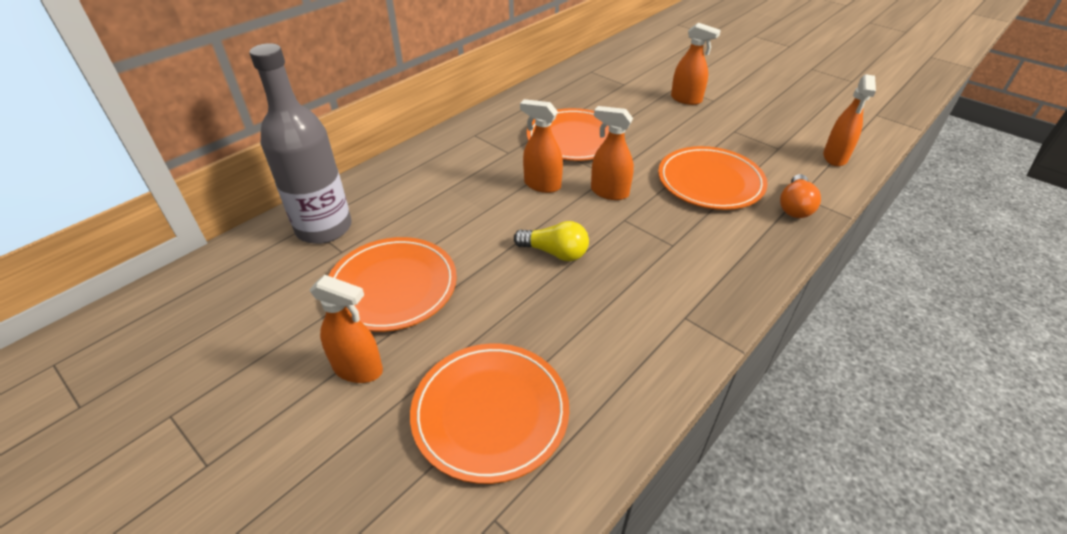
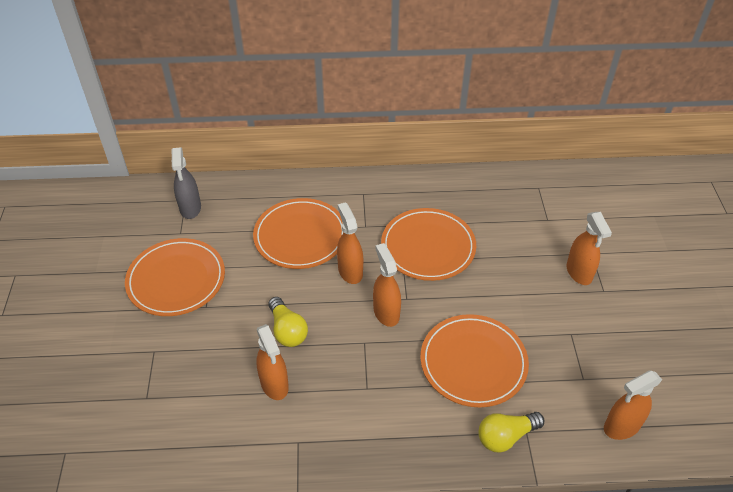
camera: 45 degrees right, 5 degrees up
(324, 228) = (190, 208): grey bottle -> grey spray bottle
(358, 369) = (105, 318): orange spray bottle -> orange spray bottle (274, 384)
(490, 413) = (128, 399): orange plate -> orange plate (300, 236)
(795, 206) = (506, 436): orange light bulb -> yellow light bulb

